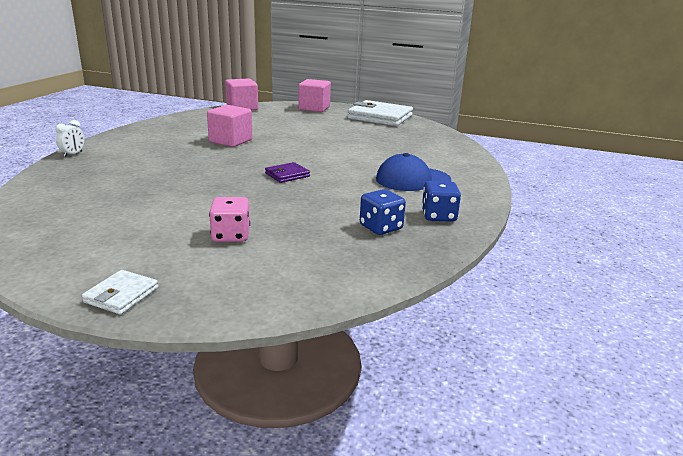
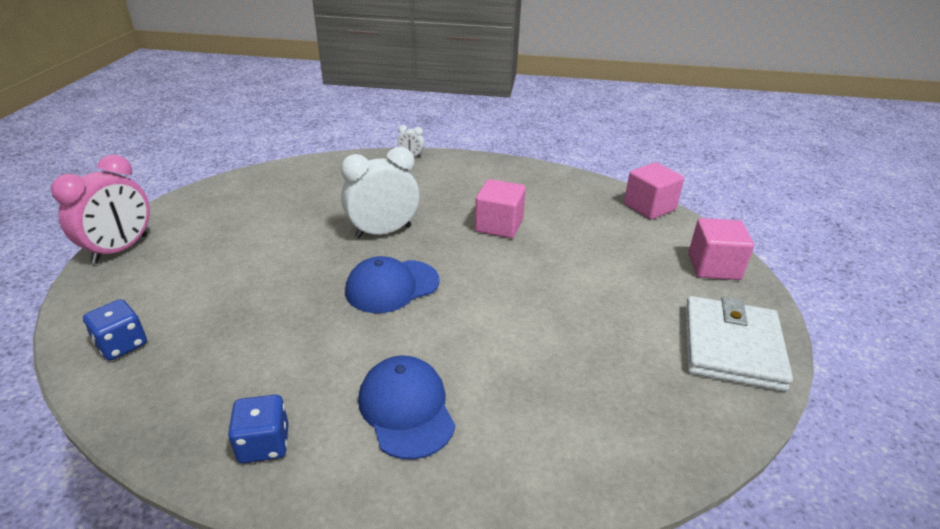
camera: 80 degrees right, 10 degrees up
(121, 295) = (120, 249): white wallet -> pink clock
(206, 173) = (383, 232): none -> white clock
(231, 236) = (219, 278): pink dice -> none
(287, 175) = (392, 286): purple wallet -> blue cap
(381, 227) = (229, 384): blue dice -> blue dice (122, 345)

